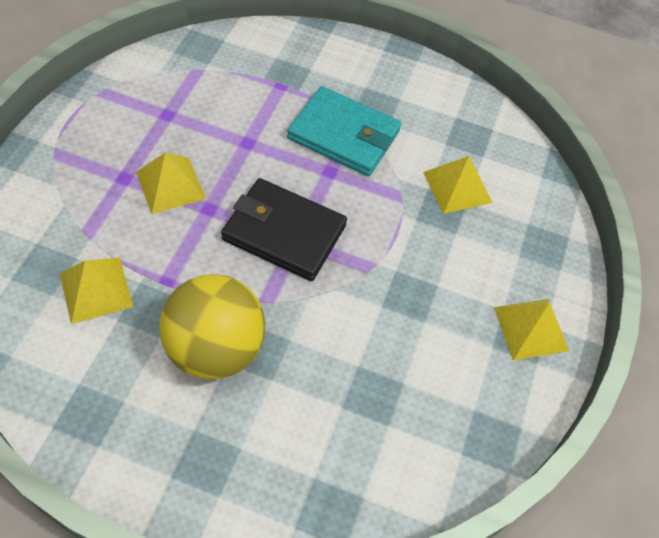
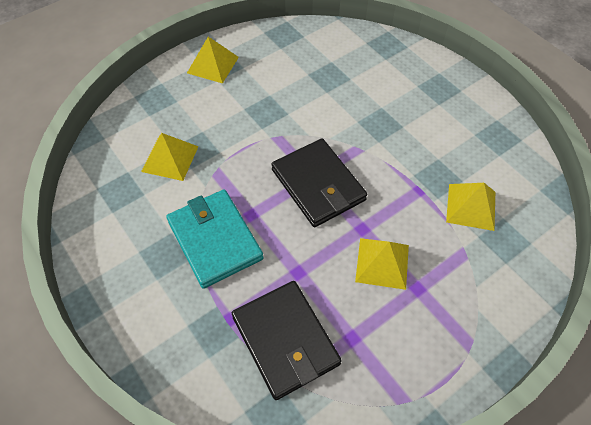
camera: 140 degrees left, 0 degrees up
(215, 348) = (406, 136): yellow ball -> none
(223, 90) = (285, 340): none -> black wallet

